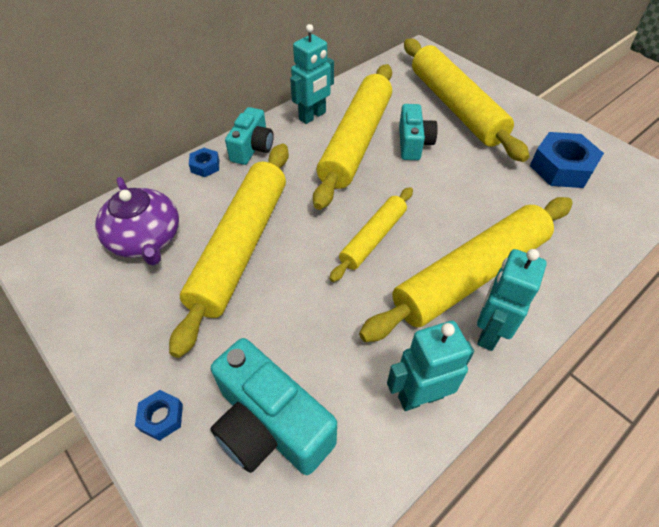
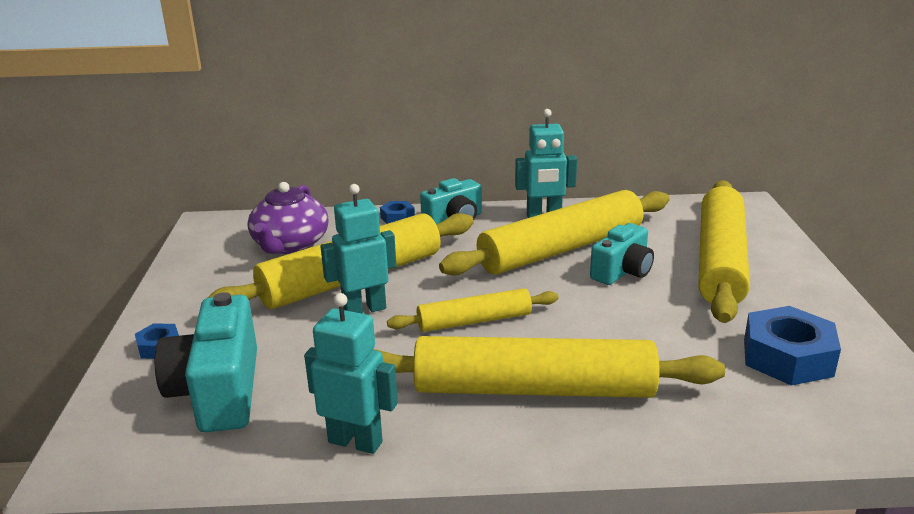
camera: 40 degrees right, 25 degrees down
(489, 332) = (488, 436): turquoise robot -> turquoise robot (364, 309)

